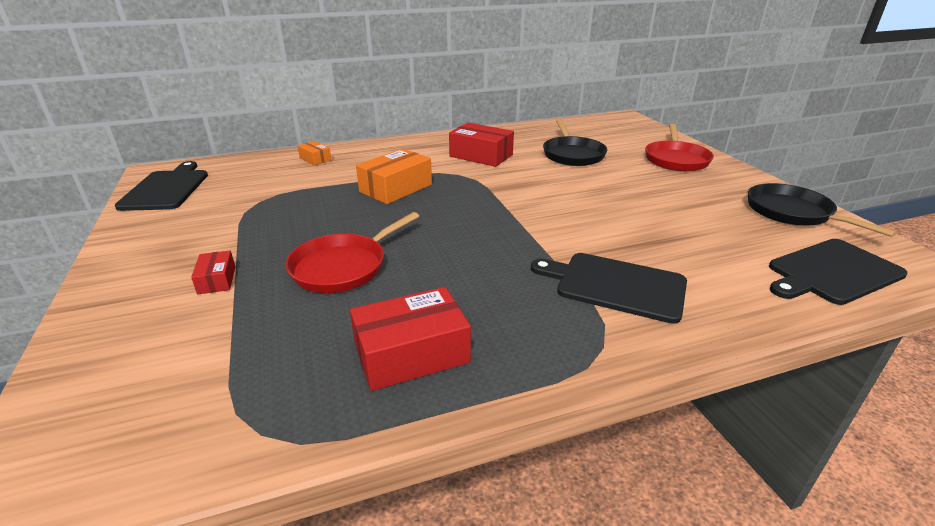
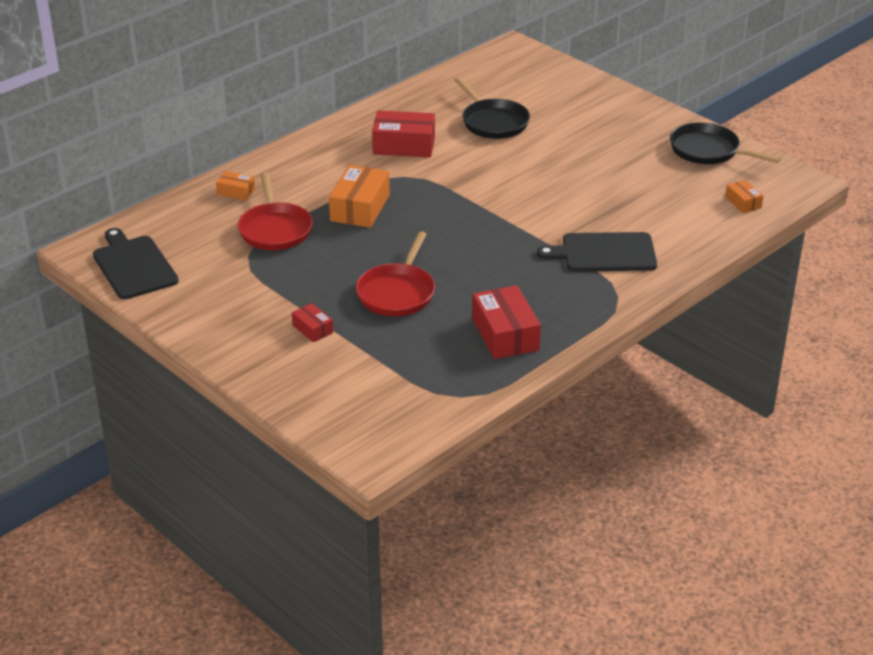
camera: 25 degrees left, 5 degrees up
(411, 354) = (505, 334): red box -> red box turned 60 degrees counterclockwise
(676, 159) = (593, 106): red pan -> red pan (275, 229)
(832, 272) = (743, 202): black cutting board -> orange box

